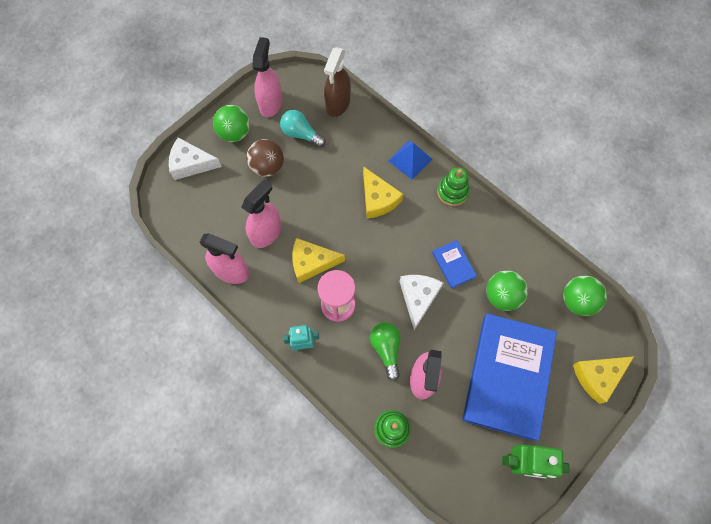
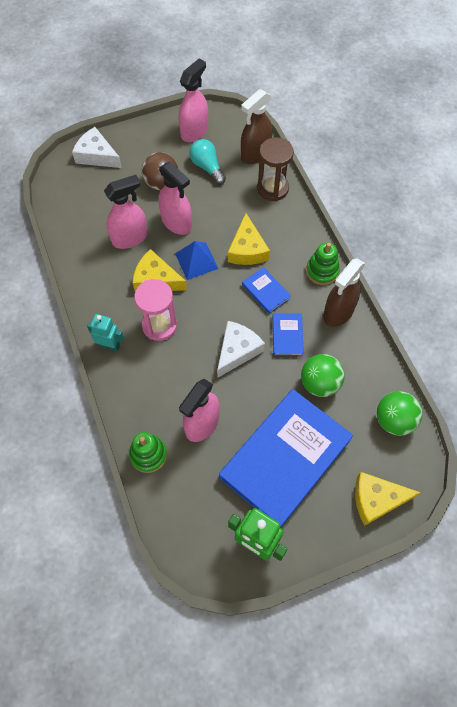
camera: 25 degrees right, 5 degrees down
(231, 271) = (81, 258): pink spray bottle -> pink spray bottle (177, 223)
(235, 133) = (149, 144): green ball -> none
(370, 131) = (272, 188): none -> brown hourglass
(386, 349) = (182, 383): green light bulb -> none
(410, 160) = (296, 227): blue pyramid -> blue pyramid (196, 261)
(414, 232) = (266, 292): none -> blue book
(485, 224) = (338, 312): none -> brown spray bottle

